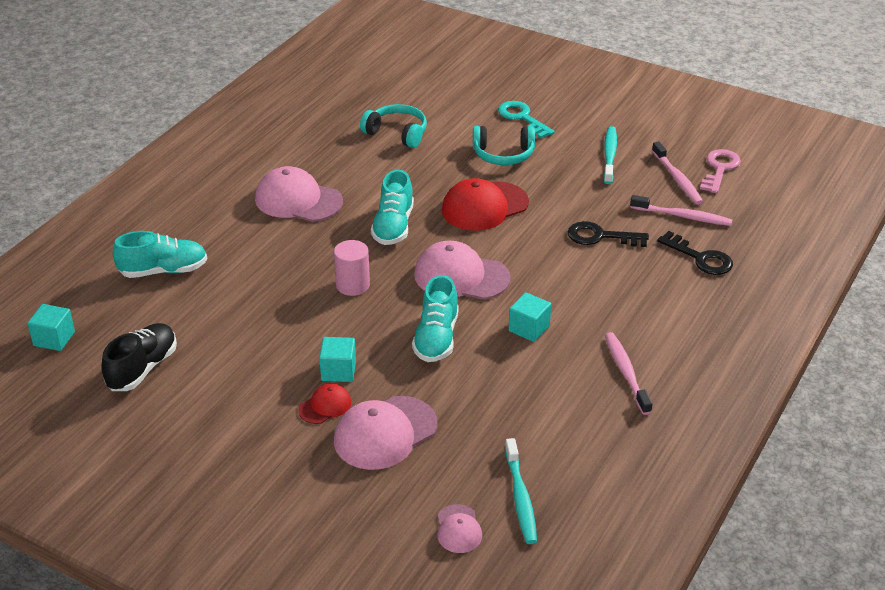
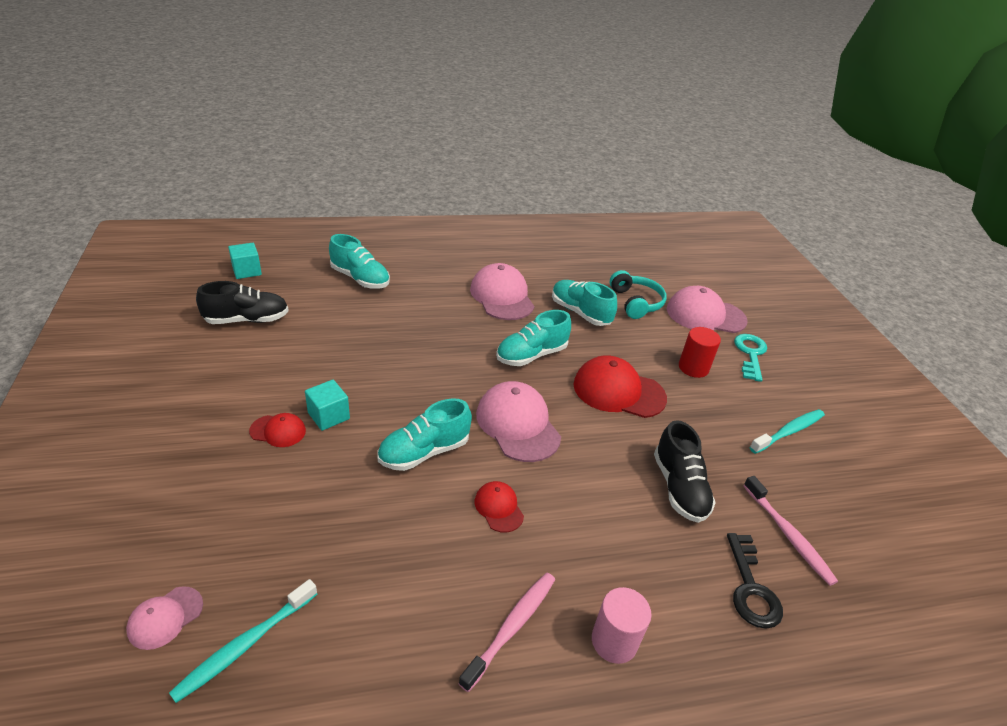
camera: 45 degrees right, 0 degrees up
(353, 285) = (439, 370): pink cylinder -> pink cylinder (614, 641)
(373, 170) = (580, 313): none -> turquoise shoe
(385, 433) = (271, 486): pink cap -> pink cap (705, 315)
(503, 155) = (693, 368): turquoise headphones -> red cylinder
(529, 328) = (499, 508): turquoise cube -> red cap
(600, 236) = (679, 487): black key -> black shoe
(677, 179) = (830, 499): pink toothbrush -> none
(720, 169) = (893, 524): pink key -> none

